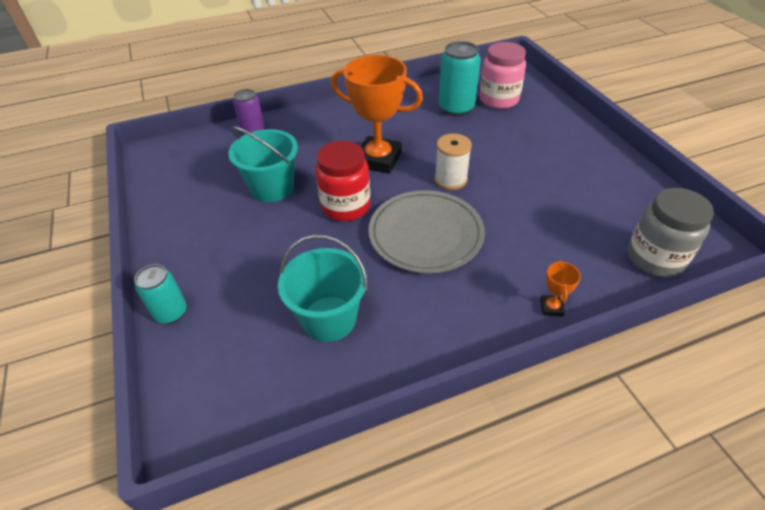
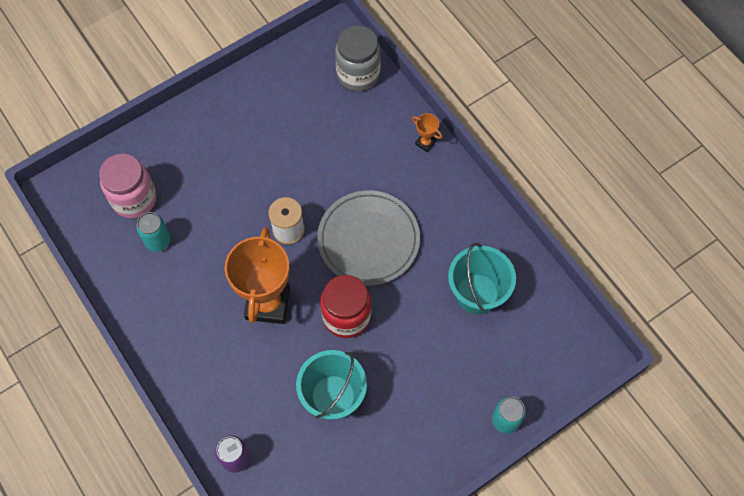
camera: 105 degrees left, 20 degrees up
(456, 108) = (158, 241): turquoise can -> turquoise can, size x0.64
(551, 307) = (425, 143): orange trophy -> orange trophy turned 45 degrees clockwise

